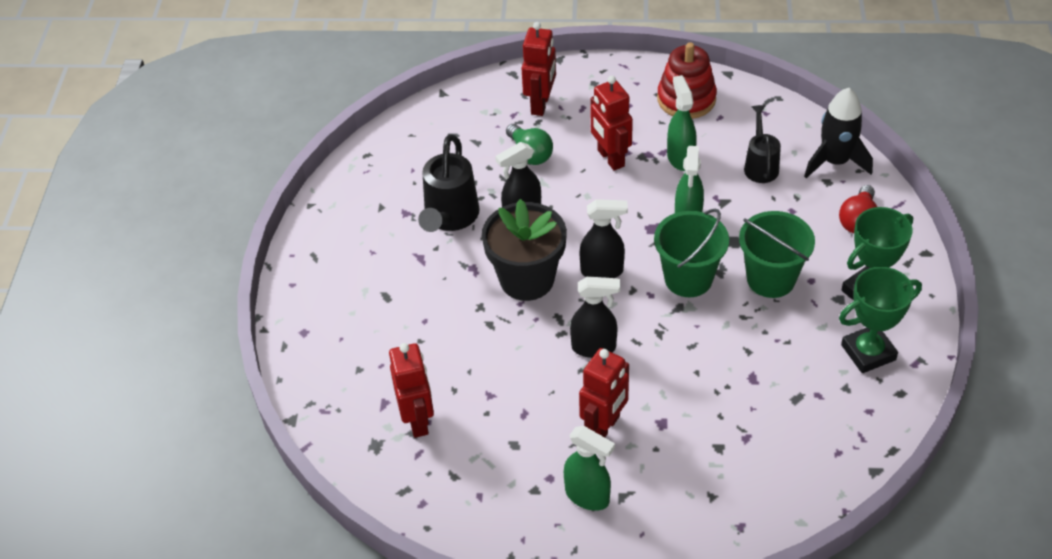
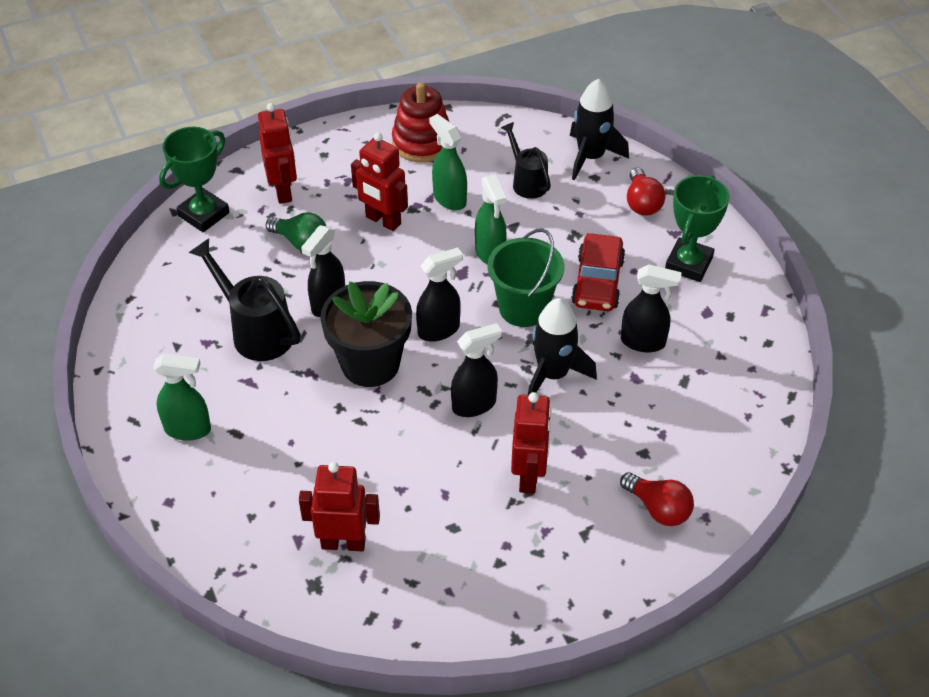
camera: 30 degrees left, 0 degrees up
(418, 420) = (343, 543): red robot -> red robot turned 45 degrees counterclockwise
(450, 218) = (256, 331): black watering can -> black watering can turned 150 degrees clockwise
(587, 496) = (552, 547): green spray bottle -> green spray bottle (188, 429)
(679, 347) = (553, 374): none -> black rocket
(702, 501) = (658, 508): none -> red light bulb
(771, 279) = (598, 282): green bucket -> red car
(780, 348) = (643, 342): none -> black spray bottle
(868, 352) = (720, 317): green trophy -> green trophy (204, 214)

